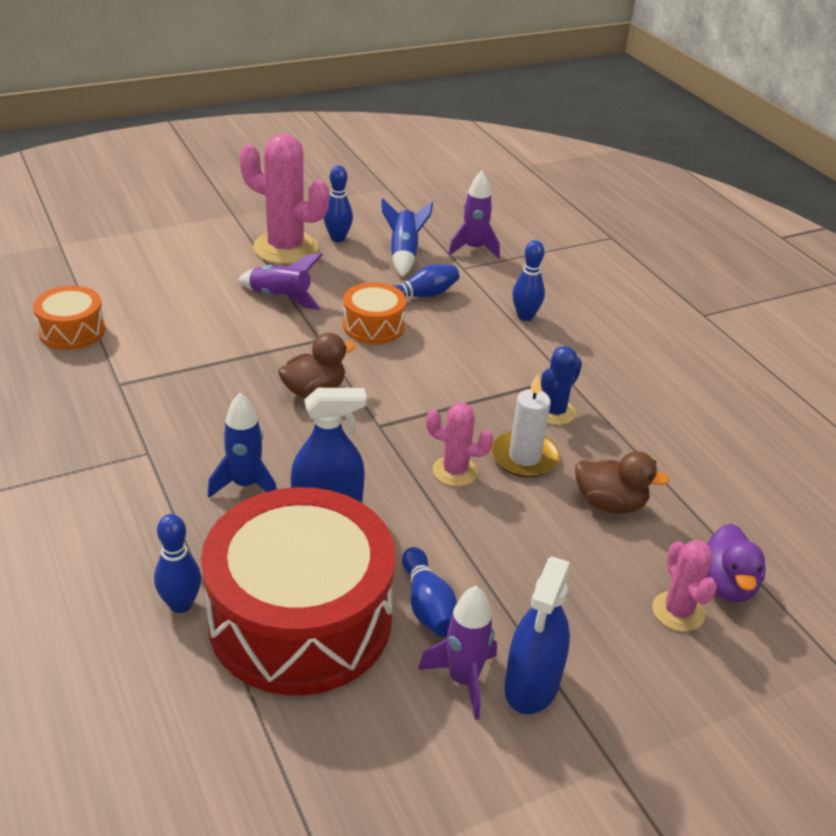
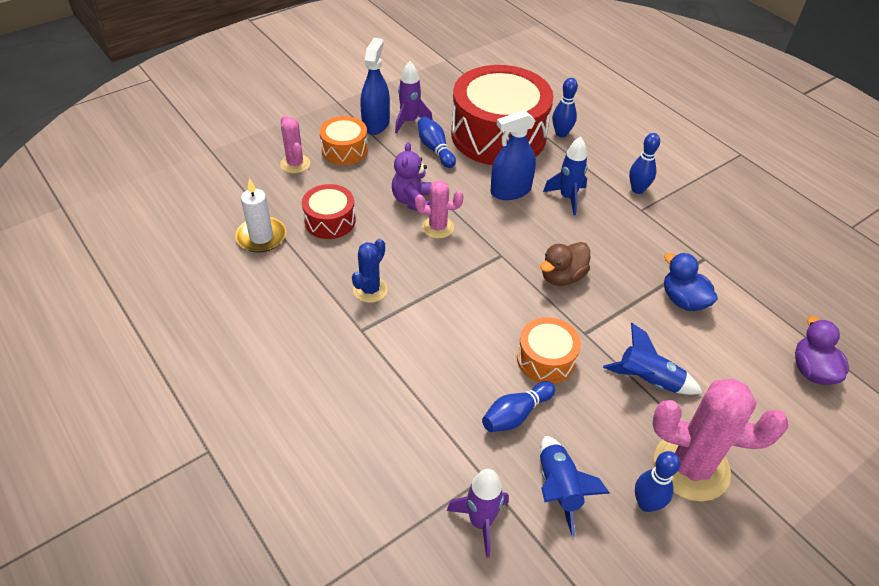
camera: 170 degrees right, 10 degrees up
(72, 331) = (785, 302): orange drum -> orange drum (344, 150)
(187, 349) = (683, 300): none -> blue duck
(280, 298) = (648, 380): purple rocket -> blue rocket
(485, 516) = (412, 200): none -> purple teddy bear
(524, 457) = (390, 245): white candle -> white candle (261, 237)
(525, 316) = (404, 405): blue bowling pin -> blue bowling pin (637, 189)
(610, 503) = (330, 221): brown duck -> red drum
(726, 585) = (262, 181): purple duck -> purple duck (812, 370)

